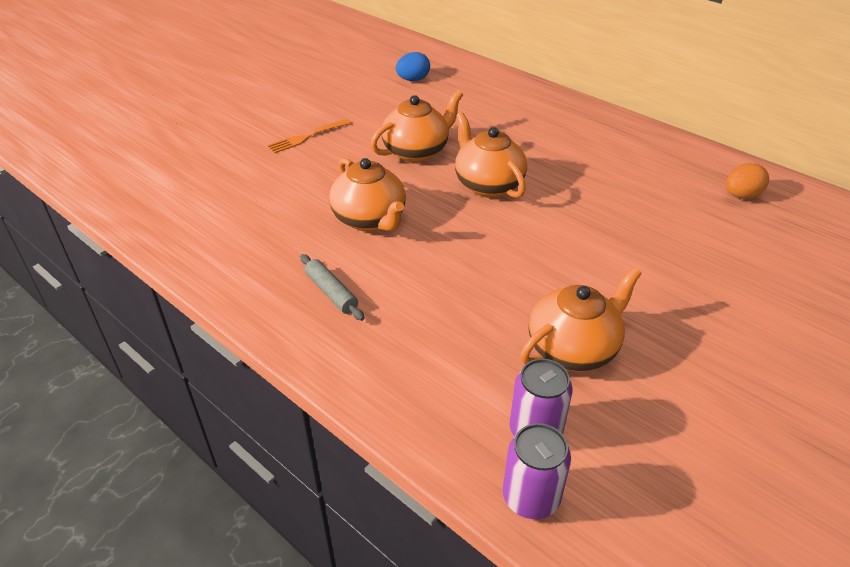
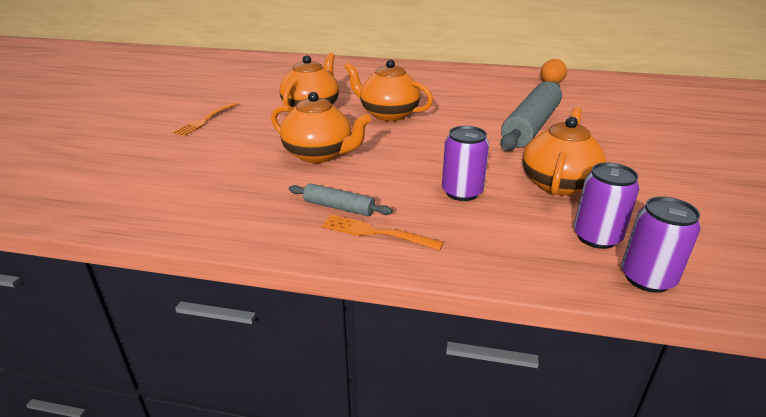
camera: 30 degrees left, 10 degrees down
(337, 335) = (376, 233): none -> orange fork
(413, 80) = (262, 73): blue egg -> none
(459, 320) = (462, 192): none -> purple can
(634, 257) = (531, 126): none -> grey rolling pin

